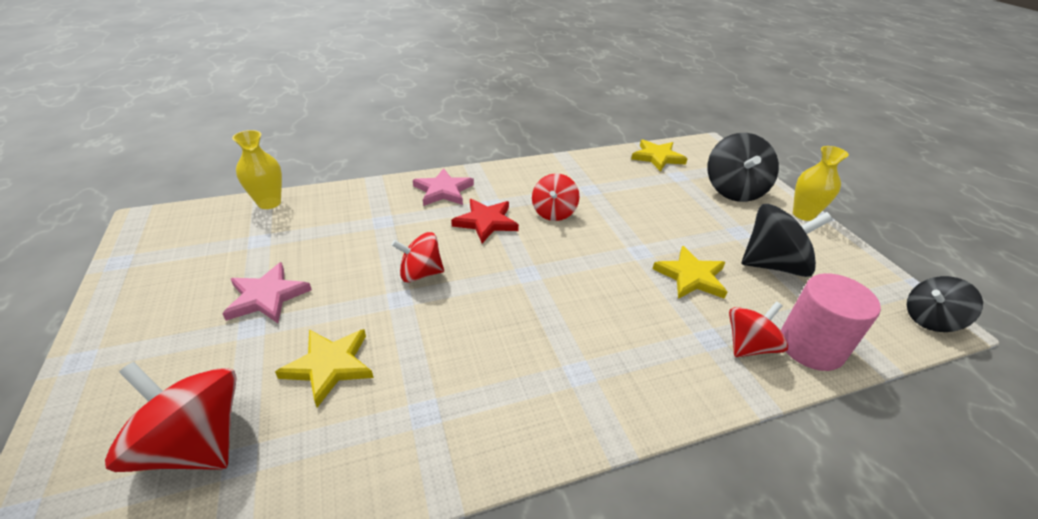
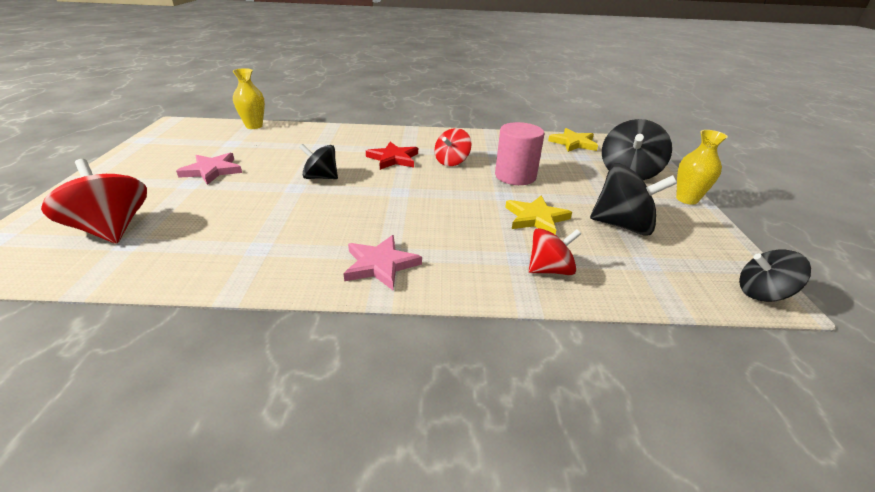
camera: 20 degrees right, 5 degrees down
(329, 366) = (219, 211): yellow star -> none
(420, 273) = (321, 177): red spinning top -> black spinning top
(443, 190) = (377, 137): pink star -> pink star (380, 265)
(810, 347) = (610, 283): pink cylinder -> pink cylinder (515, 176)

